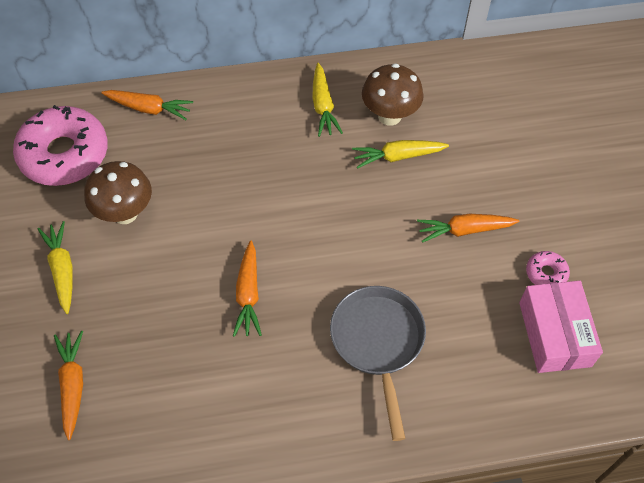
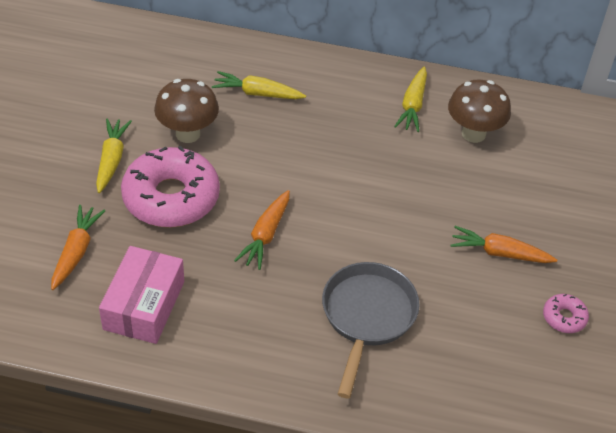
camera: 20 degrees right, 10 degrees down
(64, 154) = (158, 71): pink donut -> pink donut (171, 197)
(149, 108) = (250, 58): orange carrot -> none
(398, 156) = (464, 170): yellow carrot -> yellow carrot (257, 93)
(554, 334) = (546, 372): pink box -> pink box (144, 305)

